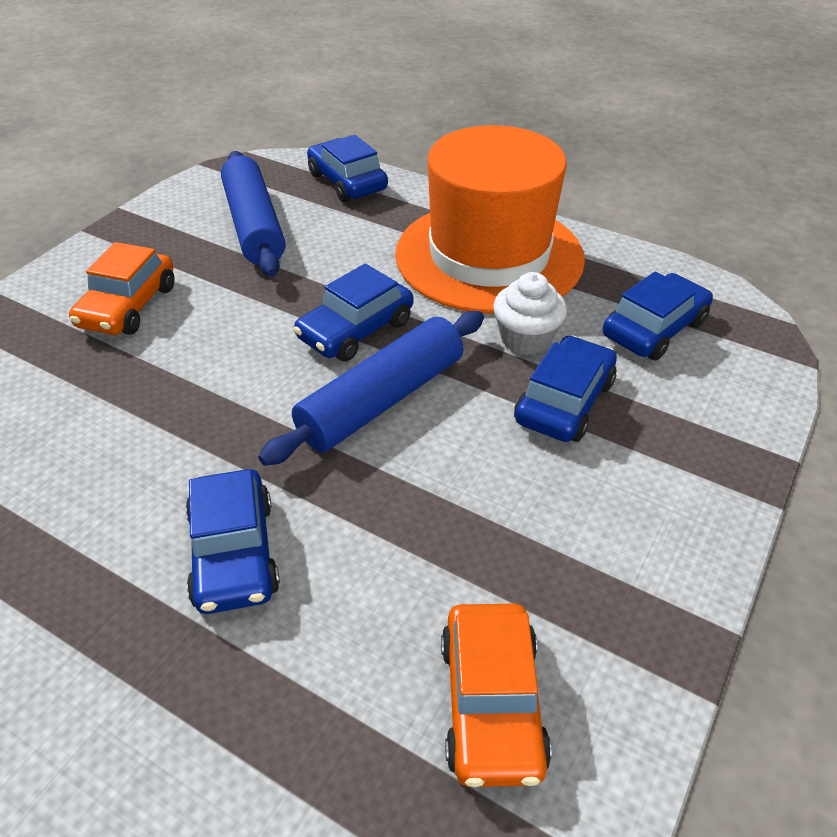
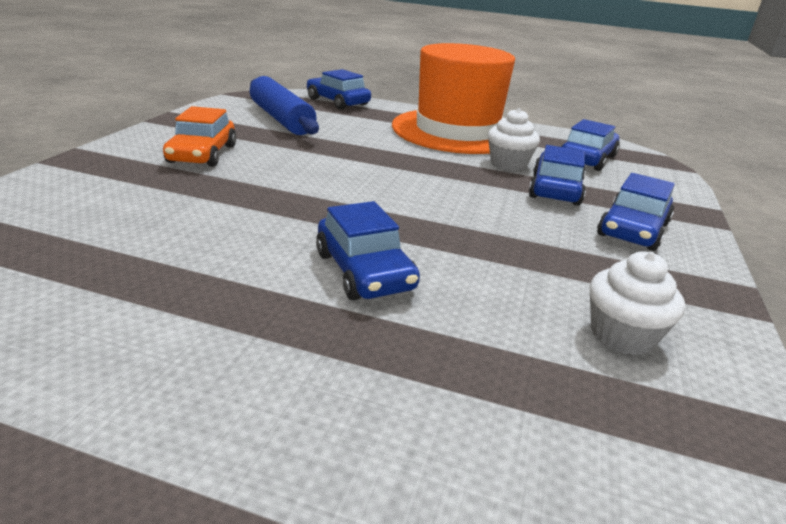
camera: 15 degrees left, 15 degrees down
(356, 330) = (387, 162): blue car -> blue car (633, 229)
(382, 400) = (429, 192): blue rolling pin -> none
(491, 703) = (622, 335): orange car -> white cupcake

